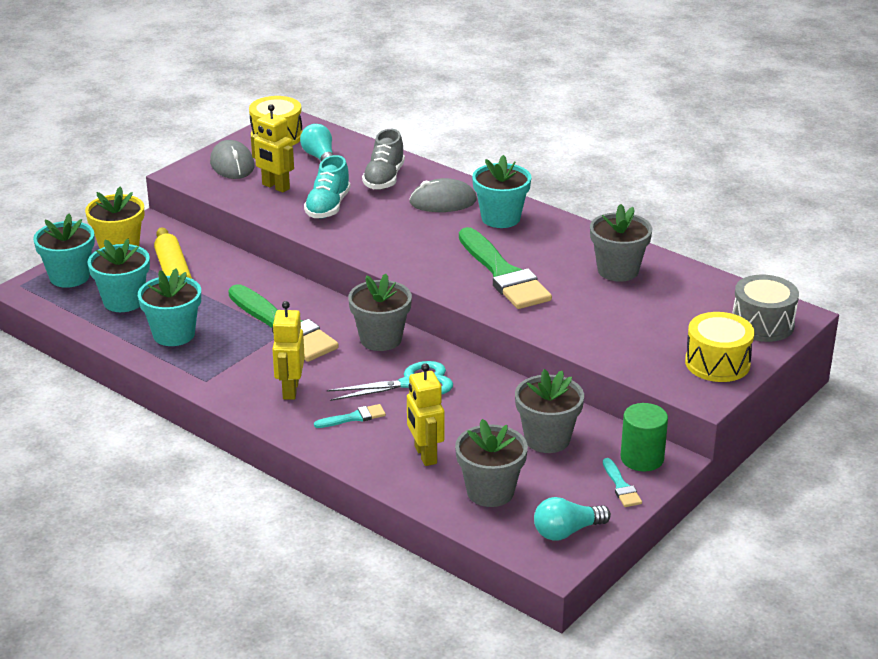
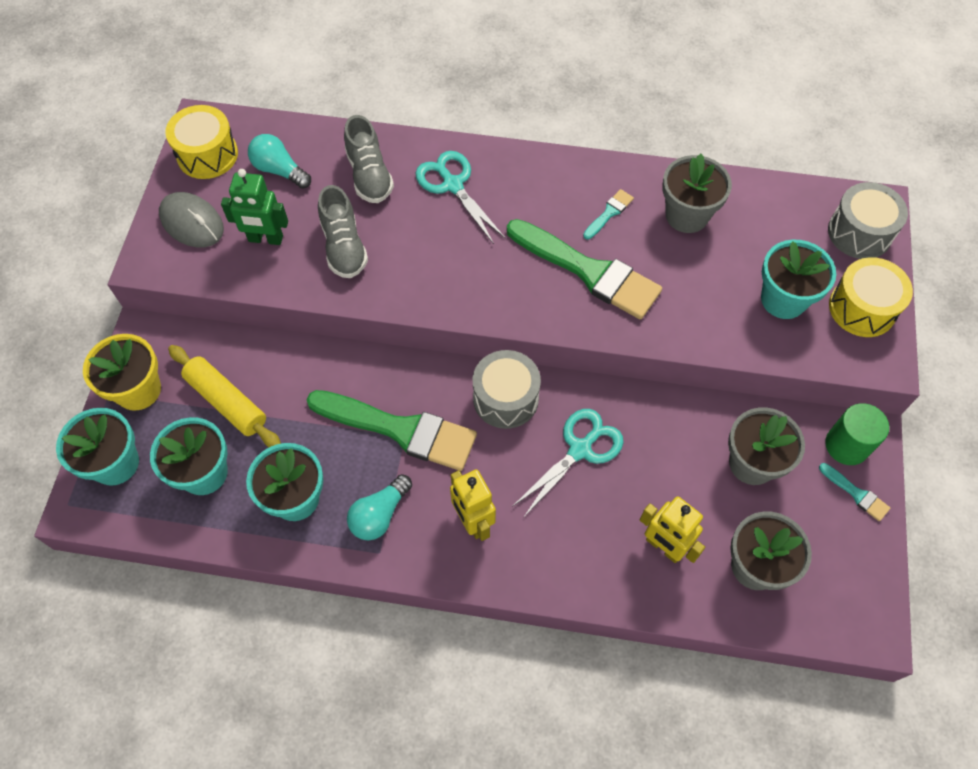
camera: 30 degrees left, 30 degrees up
(275, 187) = (265, 239): yellow robot -> green robot
(328, 207) = (344, 246): turquoise shoe -> grey shoe
(353, 417) = (561, 529): turquoise brush -> turquoise brush (609, 213)
(381, 339) = (505, 398): grey flower pot -> grey drum
(443, 201) = (453, 185): grey mouse -> turquoise scissors
(500, 218) = (526, 186): turquoise flower pot -> turquoise flower pot (783, 299)
(567, 531) = (855, 583): turquoise light bulb -> turquoise light bulb (379, 515)

